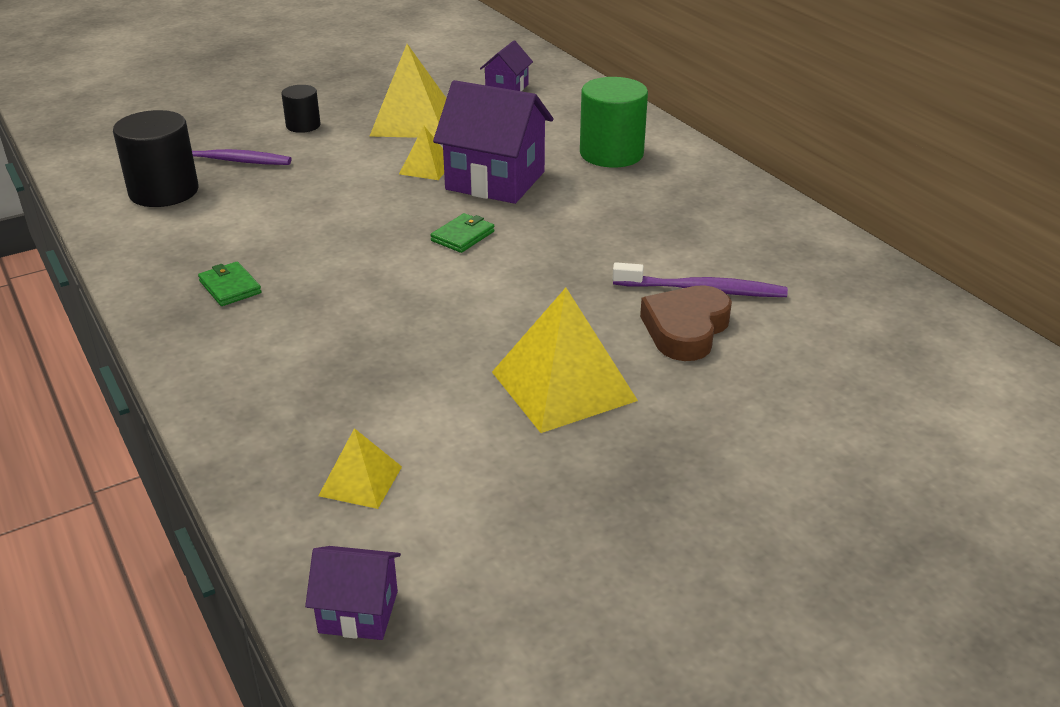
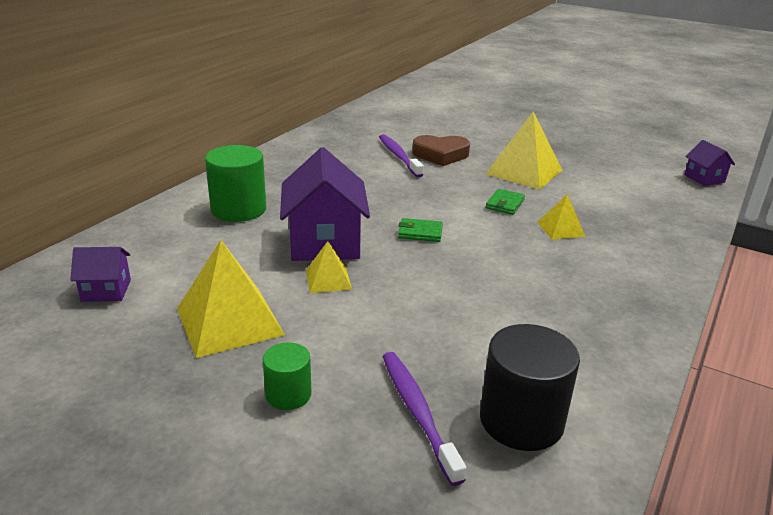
camera: 120 degrees left, 5 degrees down
(230, 287) = (592, 299): green wallet -> green wallet (505, 204)
(303, 125) = (288, 394): black cylinder -> green cylinder
(360, 481) = (654, 197): yellow pyramid -> yellow pyramid (560, 229)

